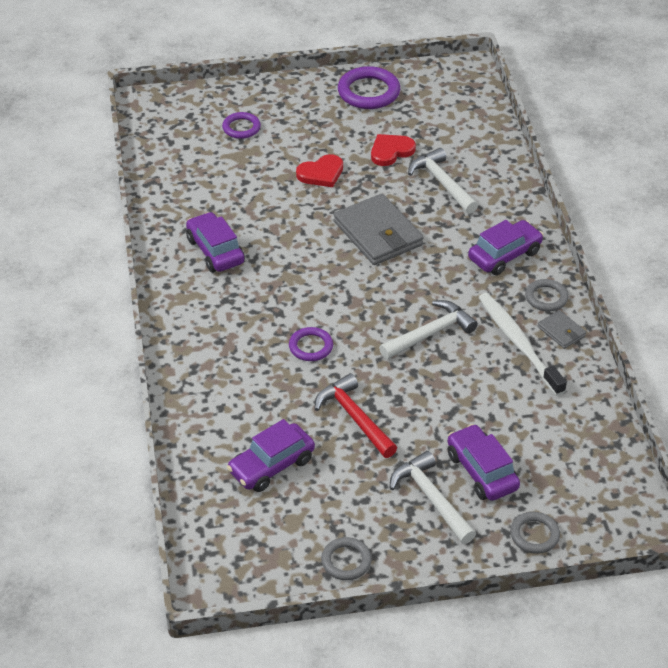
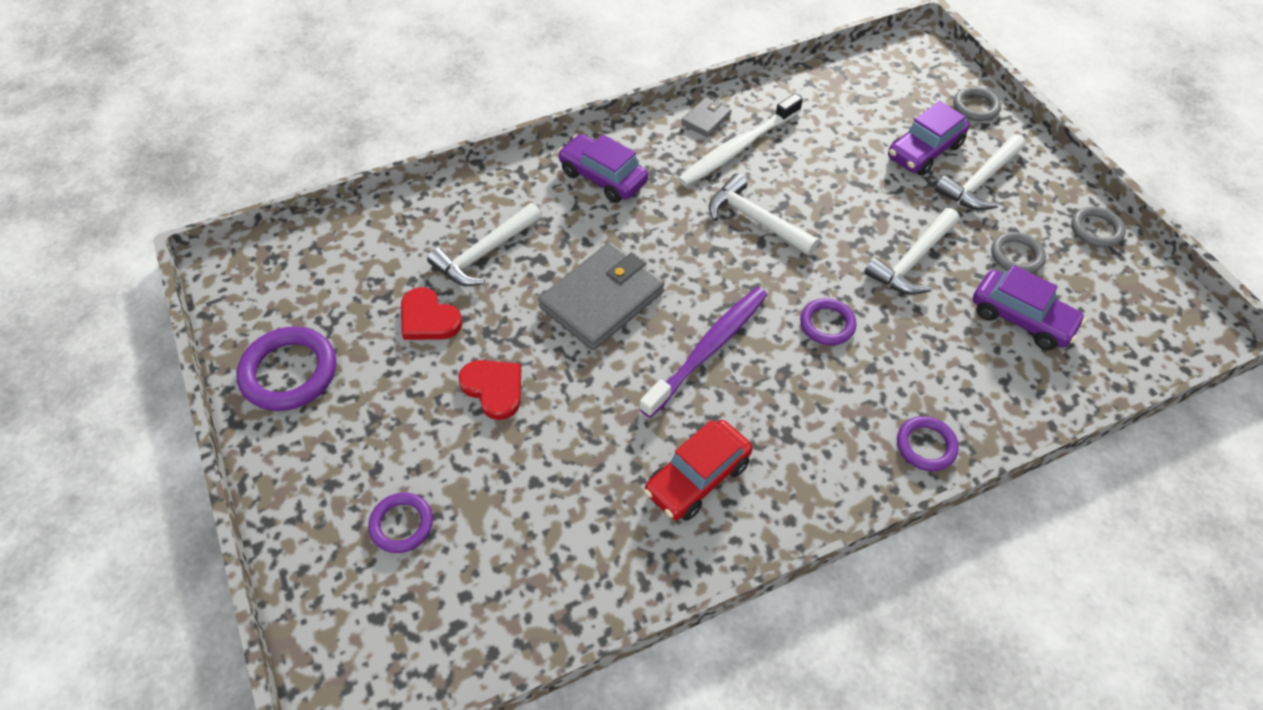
camera: 105 degrees left, 10 degrees up
(187, 368) = (926, 446): none -> purple ring
(215, 251) = (697, 478): purple car -> red car
(313, 278) = (708, 349): none -> purple toothbrush
(354, 417) = (912, 261): red hammer -> white hammer
(546, 297) = (660, 136): grey ring -> grey ring (1016, 256)

